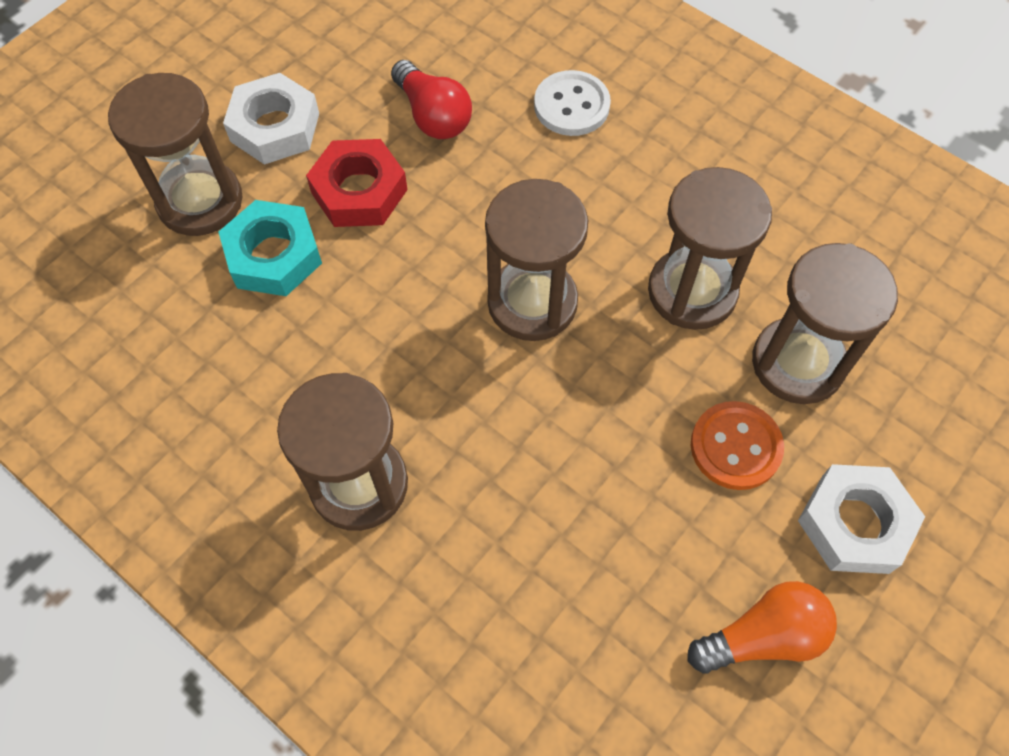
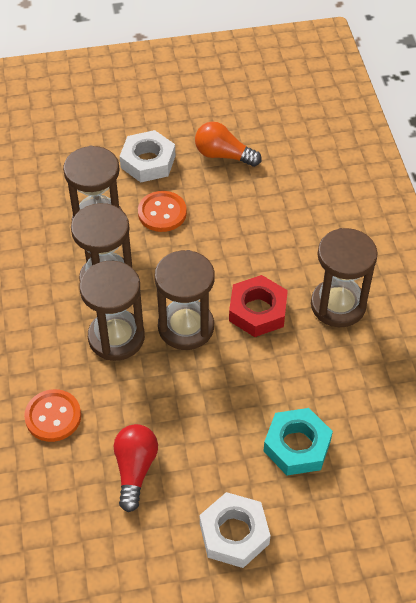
camera: 140 degrees left, 10 degrees down
(200, 201) = (316, 512): brown hourglass -> brown hourglass (116, 337)
(359, 191) = (219, 451): red nut -> red nut (257, 311)
(571, 106) = (53, 416): white button -> orange button

